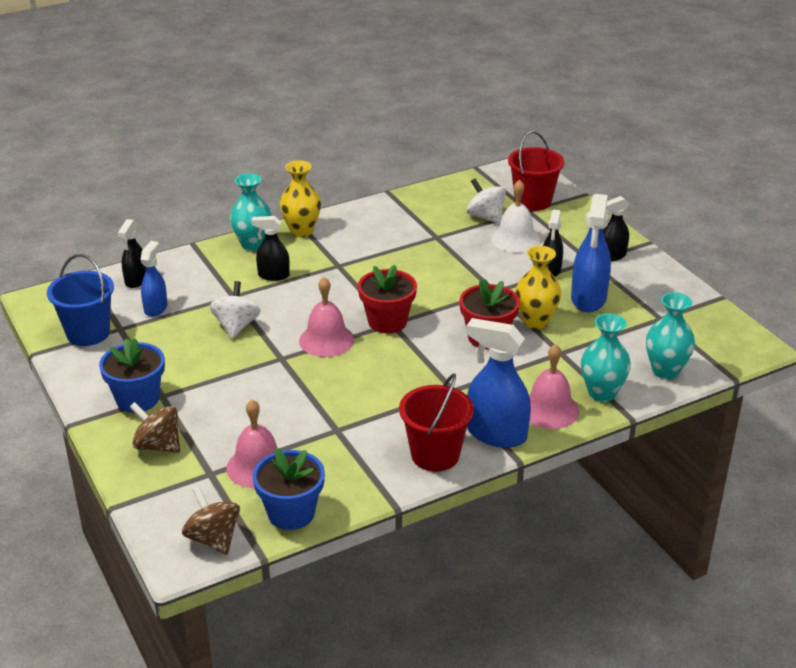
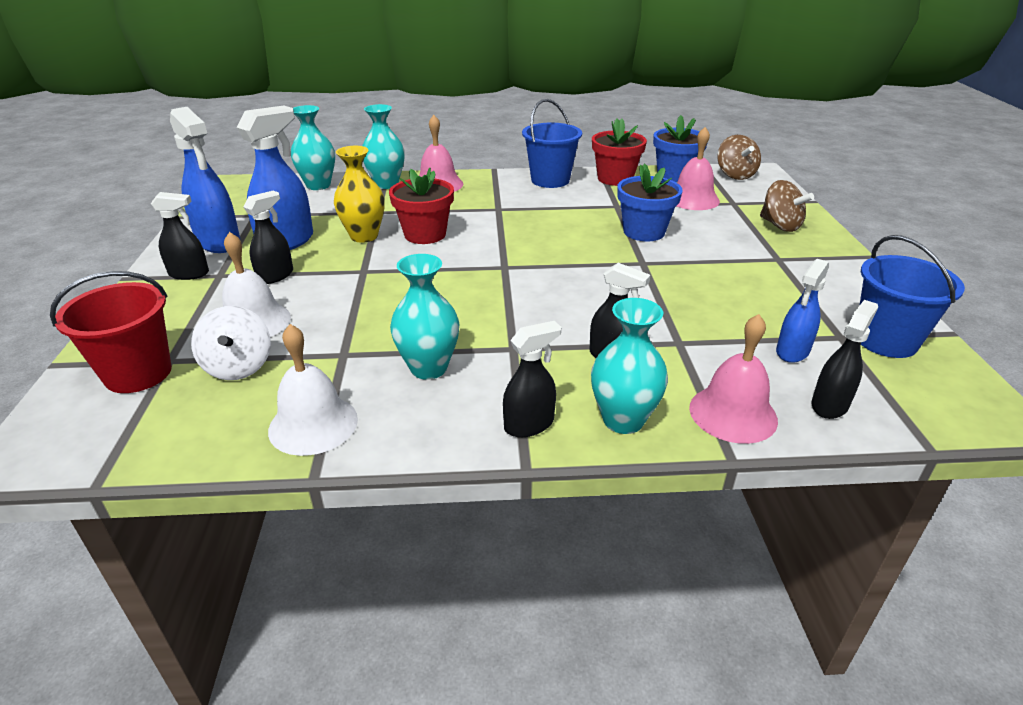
camera: 155 degrees left, 0 degrees up
(137, 399) = (804, 261): blue flower pot -> blue flower pot (644, 232)
(236, 326) = (684, 303): white spinning top -> none
(301, 231) = (529, 424): yellow vase -> black spray bottle
(326, 340) = (585, 267): pink bell -> pink bell (733, 413)
(379, 242) = (428, 368): none -> turquoise vase
(387, 322) = (508, 269): red flower pot -> red flower pot (615, 179)
(411, 205) = (313, 424): none -> white bell
(435, 455) = (550, 180): red bucket -> blue bucket
(496, 434) = (494, 181): blue spray bottle -> blue spray bottle (218, 242)

